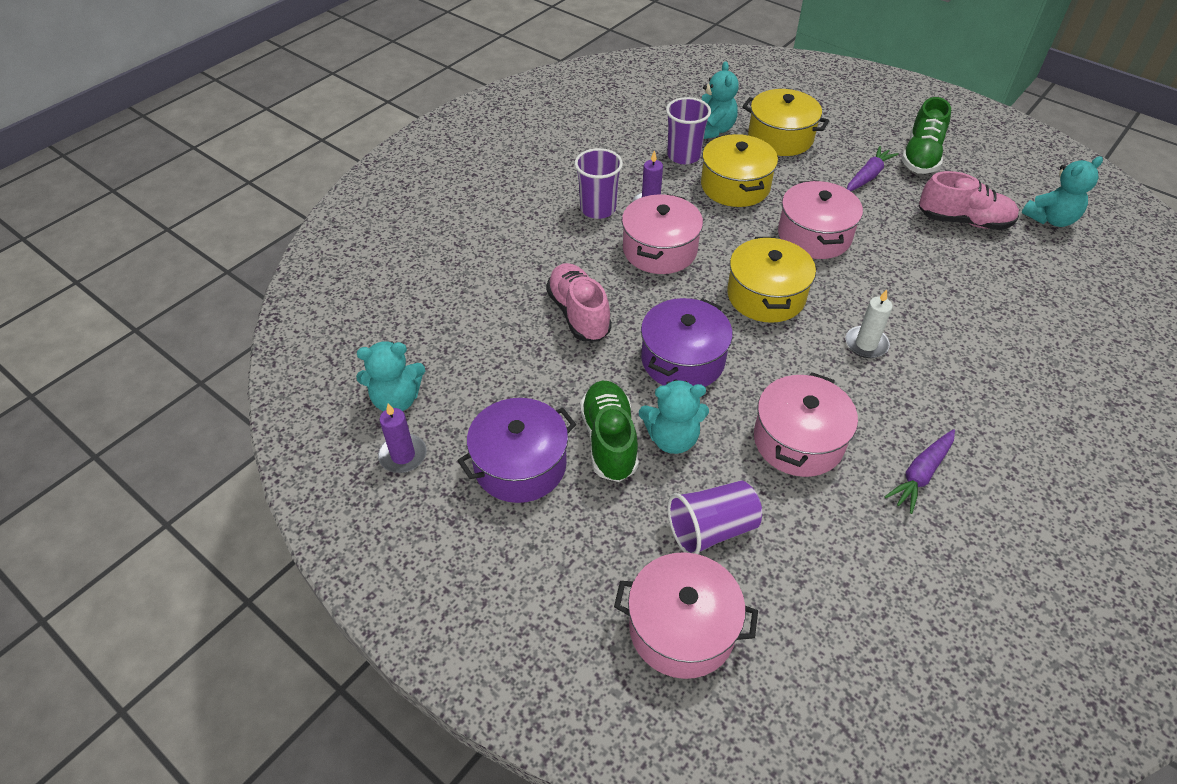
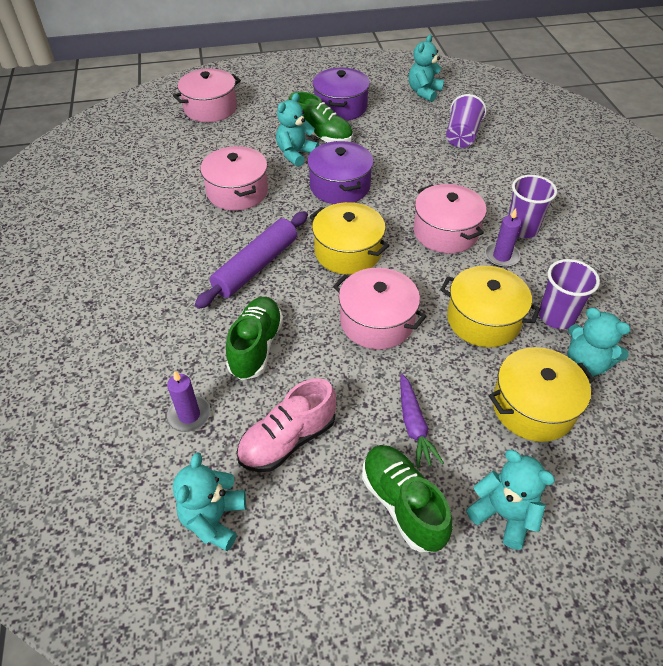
camera: 130 degrees right, 0 degrees up
(403, 455) = (386, 82): purple candle -> purple candle (189, 415)
(578, 314) = (421, 169): pink shoe -> none
(711, 529) = (236, 138): purple cup -> purple cup (462, 136)
(866, 344) = (256, 266): white candle -> purple rolling pin
(868, 122) = (503, 514): none -> turquoise teddy bear
(920, 474) = (161, 218): purple carrot -> none
(932, 284) = (256, 346): none -> green shoe

